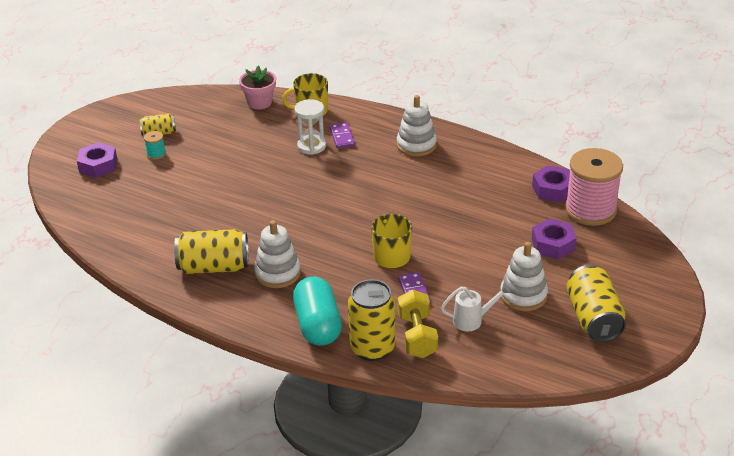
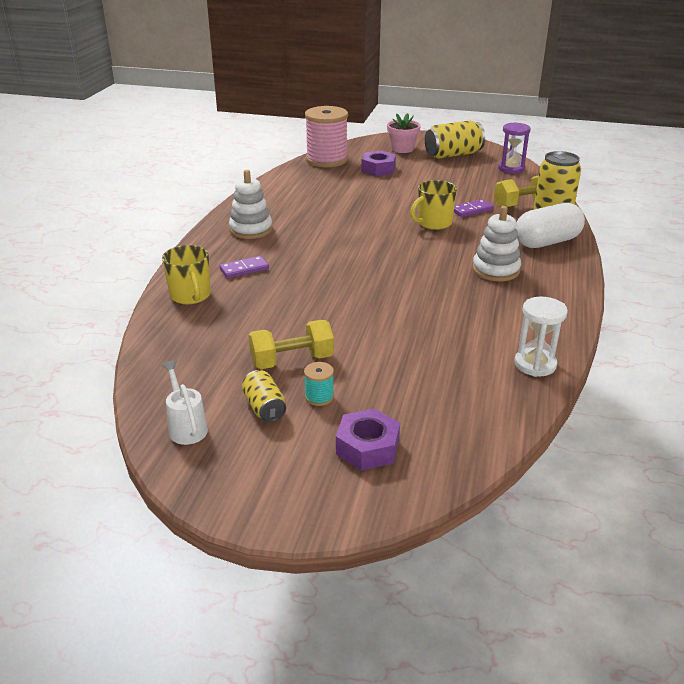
camera: 105 degrees left, 5 degrees down
(201, 147) = (292, 361): none -> yellow dumbbell
(214, 267) = (513, 305): yellow can -> none
(259, 102) = (170, 336): pink flower pot -> pink flower pot (402, 149)
(311, 146) = (268, 284): white hourglass -> white hourglass (535, 364)
(318, 325) = (547, 242): turquoise capsule -> white capsule
(472, 320) = (487, 188): white watering can -> white watering can (186, 427)
(523, 295) = (445, 175): white stacking toy -> none
(532, 360) = (511, 169): none -> purple hourglass
(553, 189) = (304, 172): purple nut -> none

